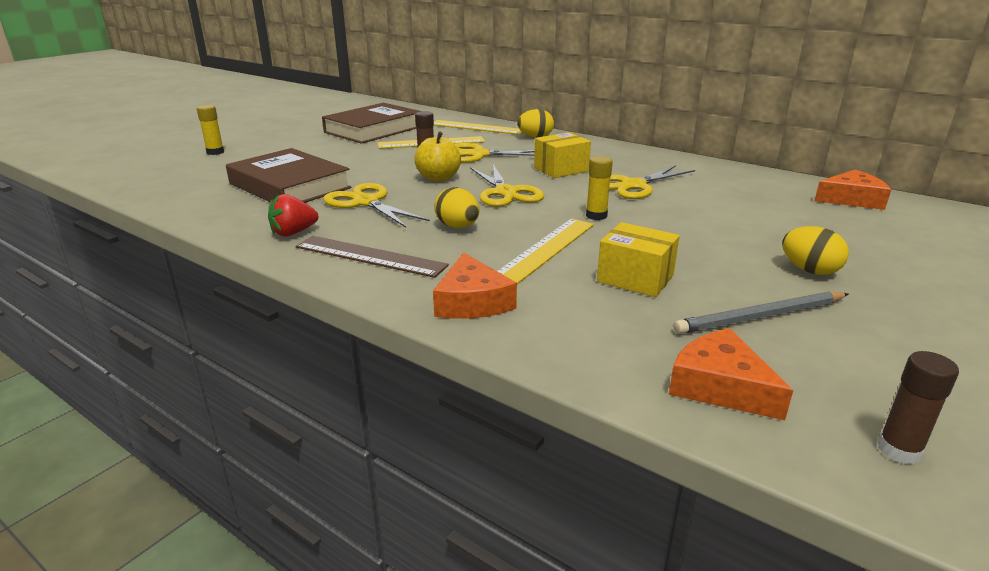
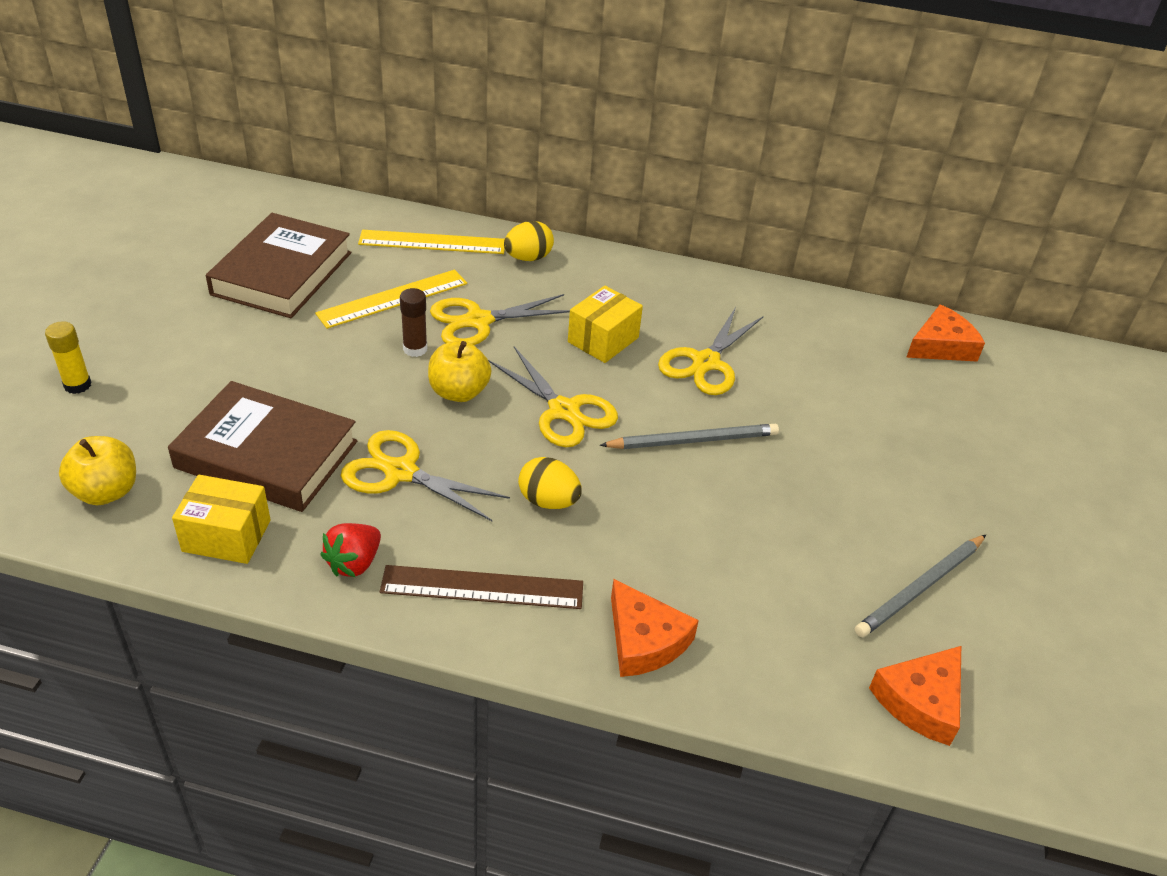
camera: 25 degrees left, 15 degrees up
(182, 187) = (106, 491): none -> yellow apple
(546, 249) = (671, 522): yellow ruler -> none
(596, 216) = (693, 440): yellow glue stick -> grey pencil
(635, 278) = (785, 555): yellow box -> yellow box (226, 536)
(720, 386) = (921, 701): orange cheese -> orange cheese turned 75 degrees counterclockwise
(809, 270) = (939, 497): yellow egg -> none
(899, 450) = (1070, 737): brown glue stick -> none

